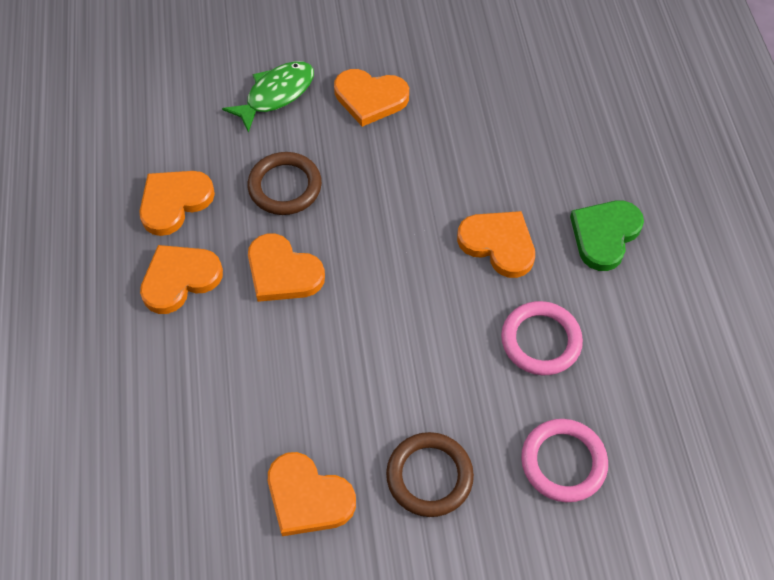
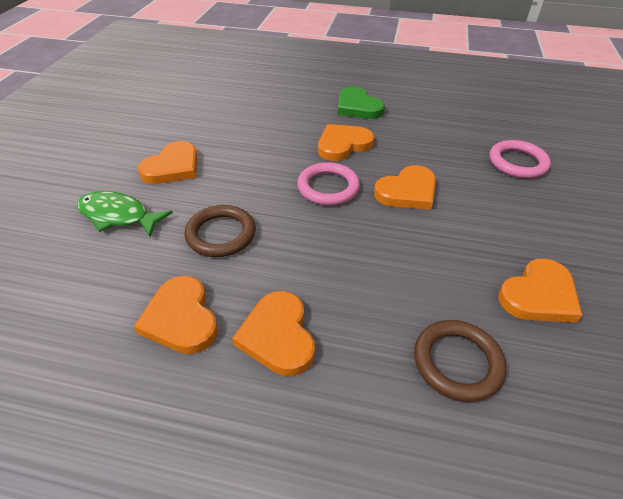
camera: 70 degrees left, 15 degrees down
(276, 94) = (118, 216): green fish -> green fish turned 45 degrees counterclockwise
(283, 272) = (309, 257): orange heart -> orange heart (407, 191)
(429, 476) = (523, 222): brown ring -> brown ring (457, 362)
(540, 340) = (425, 148): pink ring -> pink ring (328, 187)

